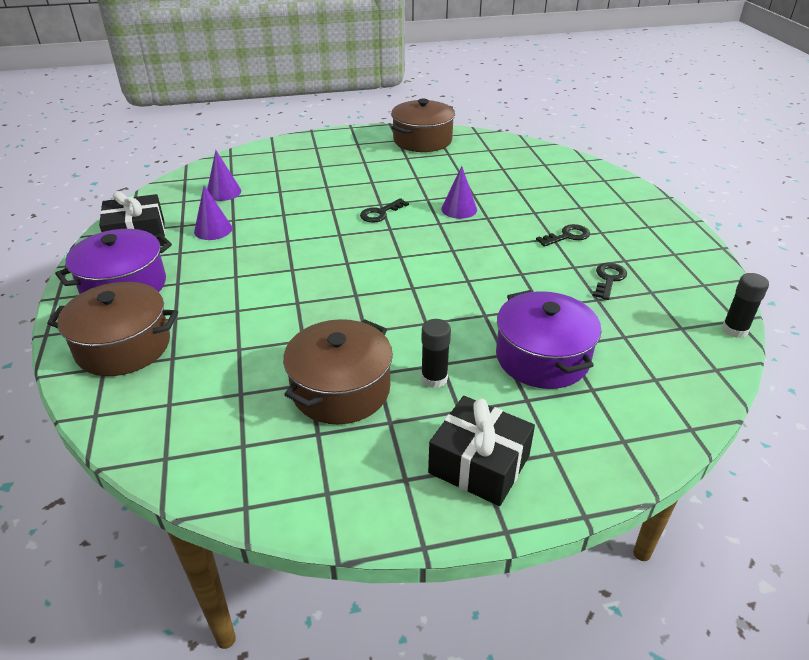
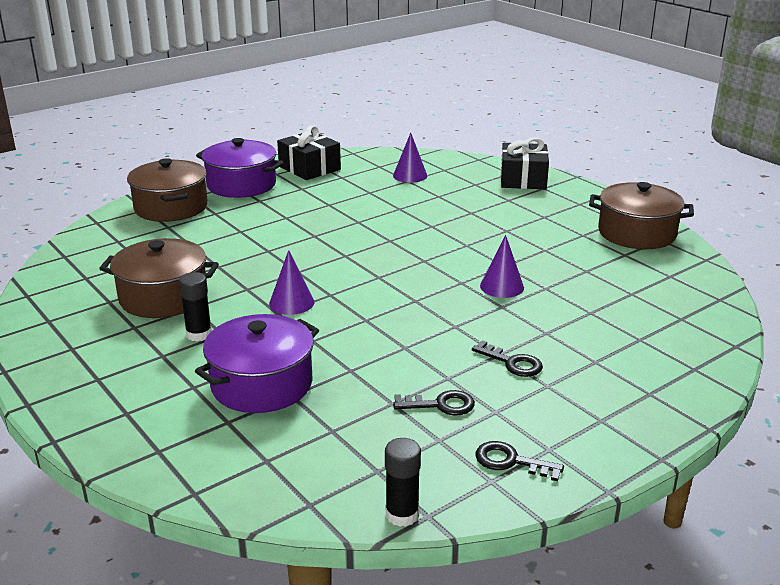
camera: 65 degrees right, 10 degrees down
(213, 230) = (345, 189): purple cone -> purple cone (291, 303)
(380, 213) = (448, 249): black key -> black key (511, 461)
(479, 464) = (98, 377): black gift -> black gift (523, 179)

